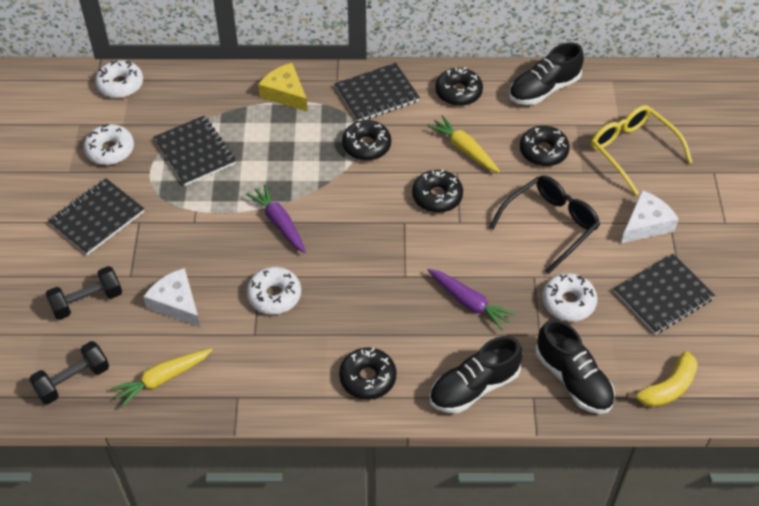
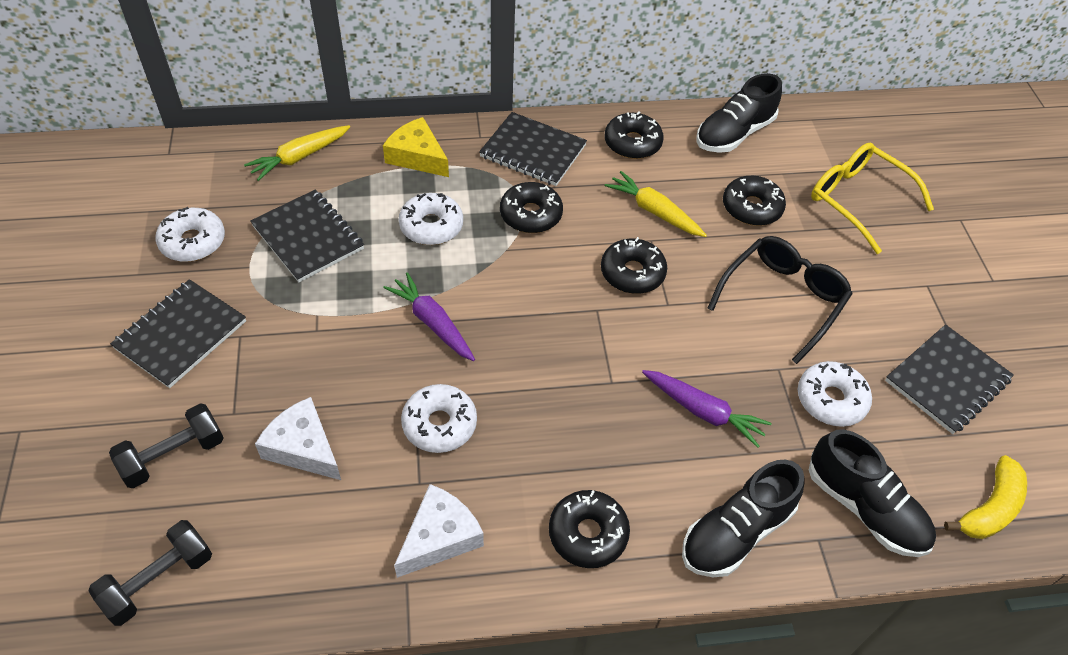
camera: 10 degrees left, 0 degrees up
(120, 85) = (201, 158): white donut -> white donut (431, 226)
(162, 379) = (294, 564): yellow carrot -> yellow carrot (299, 157)
(377, 94) = (533, 151): black notebook -> black notebook turned 60 degrees clockwise
(646, 224) = (899, 289): white cheese -> white cheese (440, 537)

